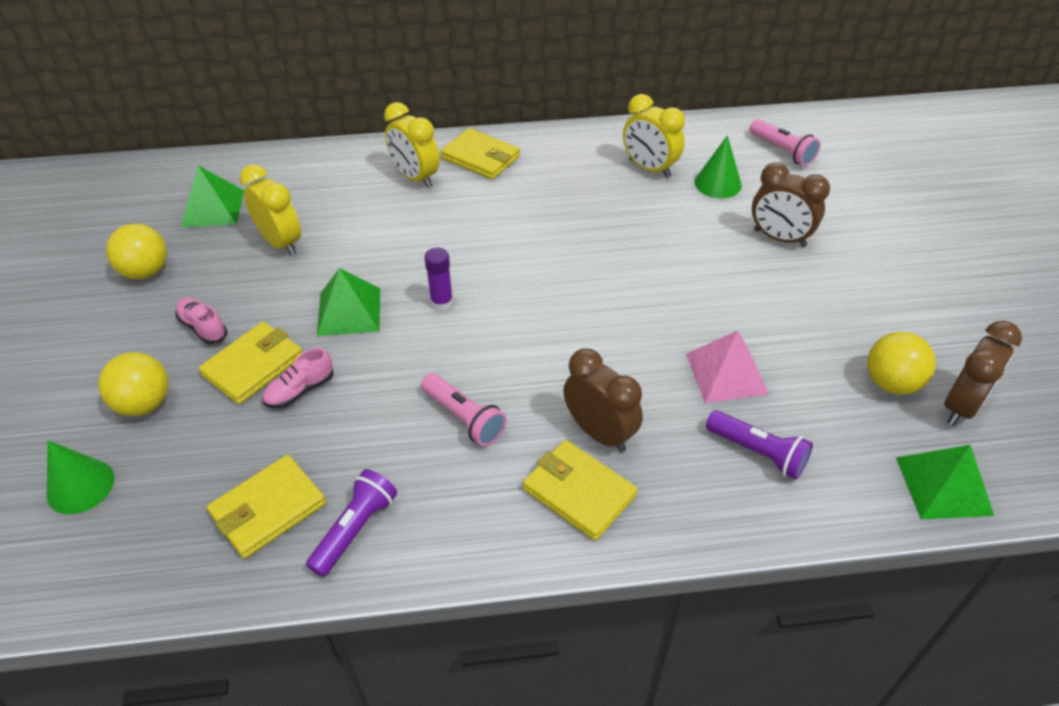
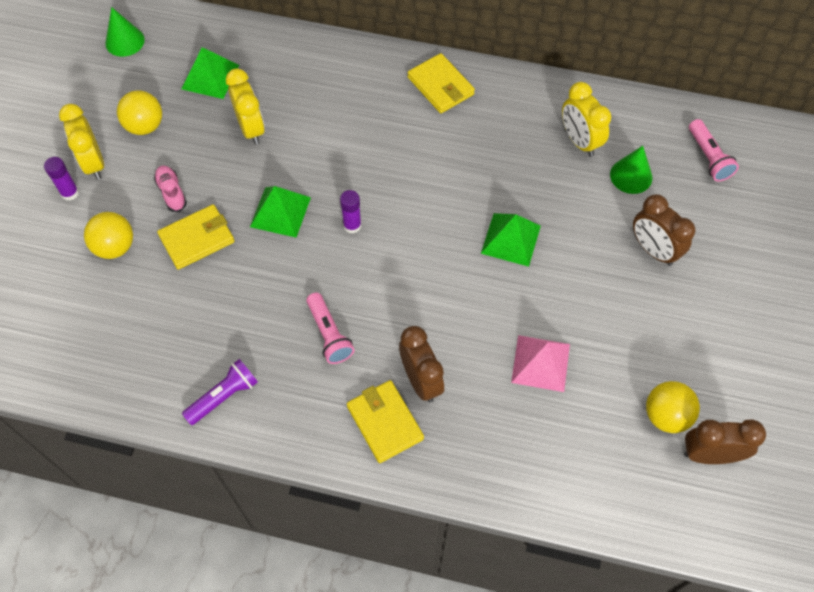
camera: 20 degrees right, 15 degrees up
(64, 362) = (70, 193): none -> purple glue stick
(80, 486) = (59, 300): green cone -> green cone (125, 41)
(268, 509) = (173, 360): yellow wallet -> none
(300, 390) = (223, 271): pink shoe -> none
(415, 177) = (378, 92): yellow clock -> yellow clock (93, 163)
(758, 452) = (529, 437): purple flashlight -> none
(943, 485) = (653, 512): green pyramid -> green pyramid (511, 239)
(961, 406) = (709, 454): brown clock -> brown clock turned 150 degrees counterclockwise

